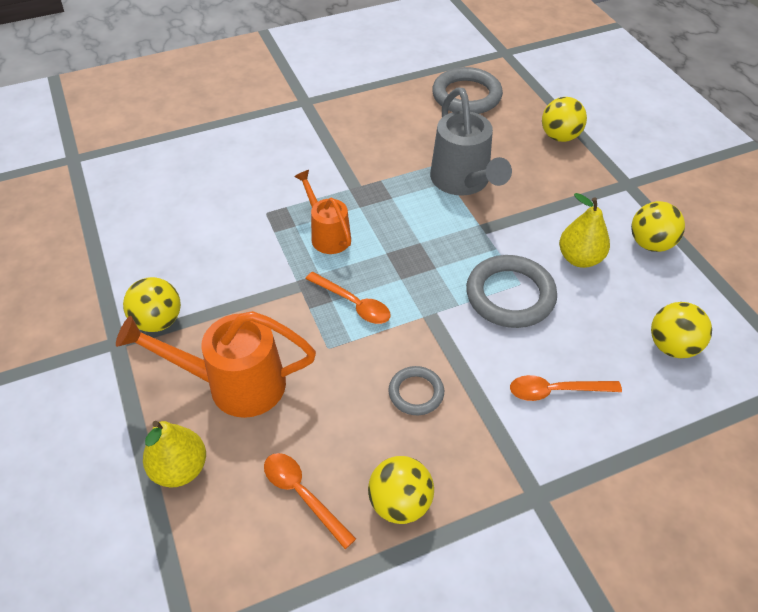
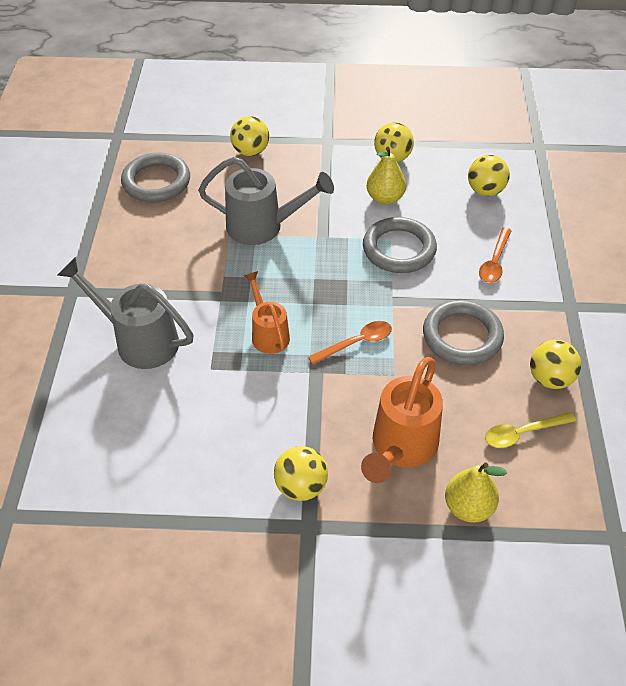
camera: 65 degrees left, 0 degrees up
(273, 158) = (139, 340): none -> grey watering can
(302, 495) = (522, 433): orange spoon -> yellow spoon
(327, 235) = (268, 334): orange watering can -> orange watering can turned 75 degrees clockwise
(416, 393) = (462, 336): grey ring -> grey ring, size x1.78

